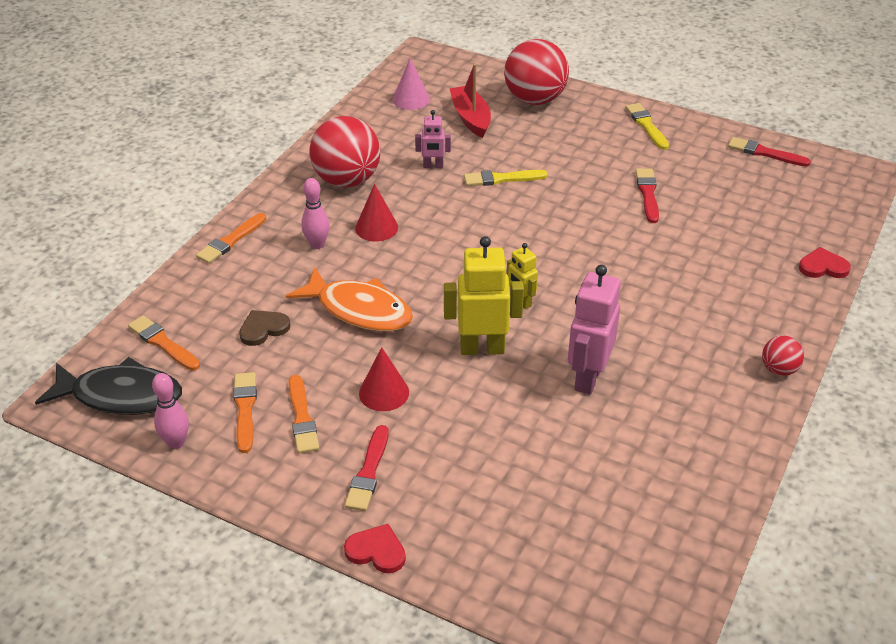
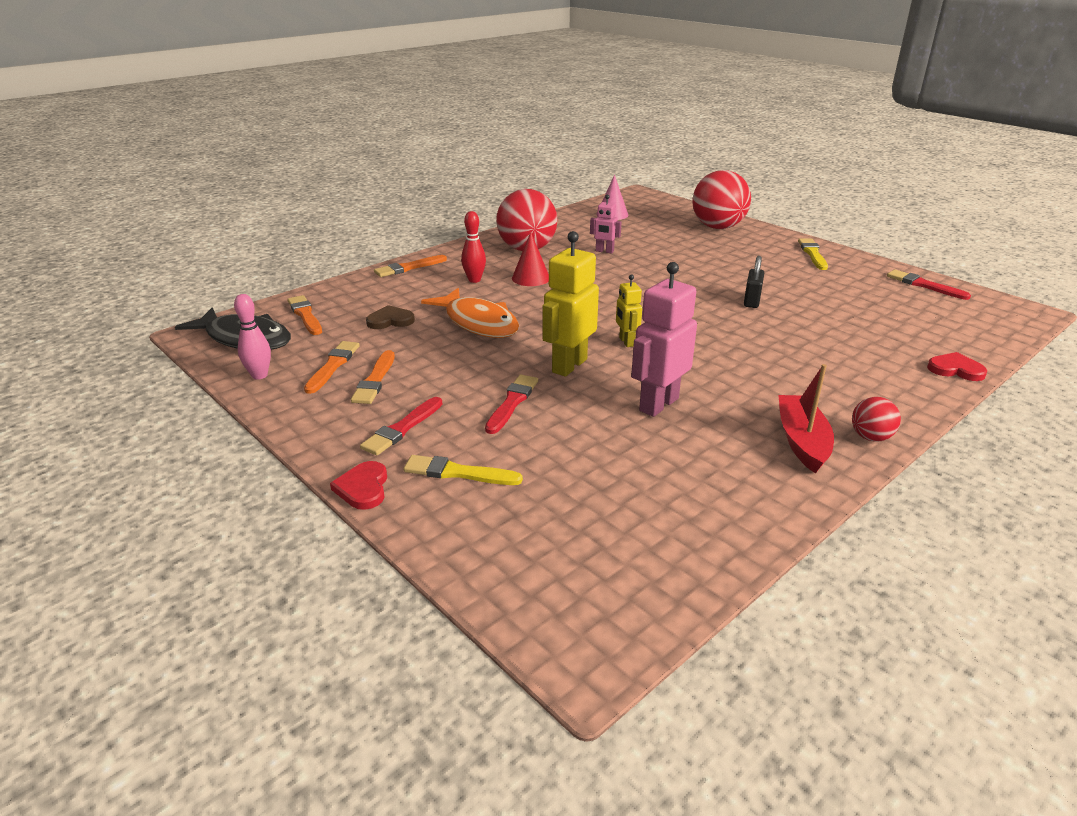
camera: 20 degrees right, 10 degrees down
(317, 244) = (474, 280): pink bowling pin -> red bowling pin
(376, 551) = (363, 488): red heart -> red heart turned 135 degrees counterclockwise
(384, 392) = (458, 378): red cone -> none
(470, 118) = (655, 230): red boat -> red boat (802, 441)
(482, 348) = (569, 365): yellow robot -> yellow robot turned 75 degrees counterclockwise
(502, 179) = (659, 266): yellow brush -> yellow brush (458, 473)
(615, 213) = (752, 301): none -> black padlock
(647, 194) = (791, 294): red brush -> red brush (512, 402)

